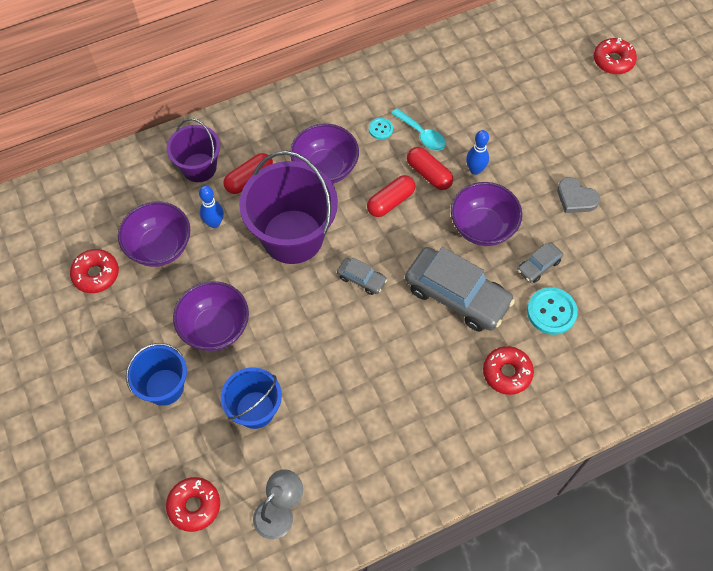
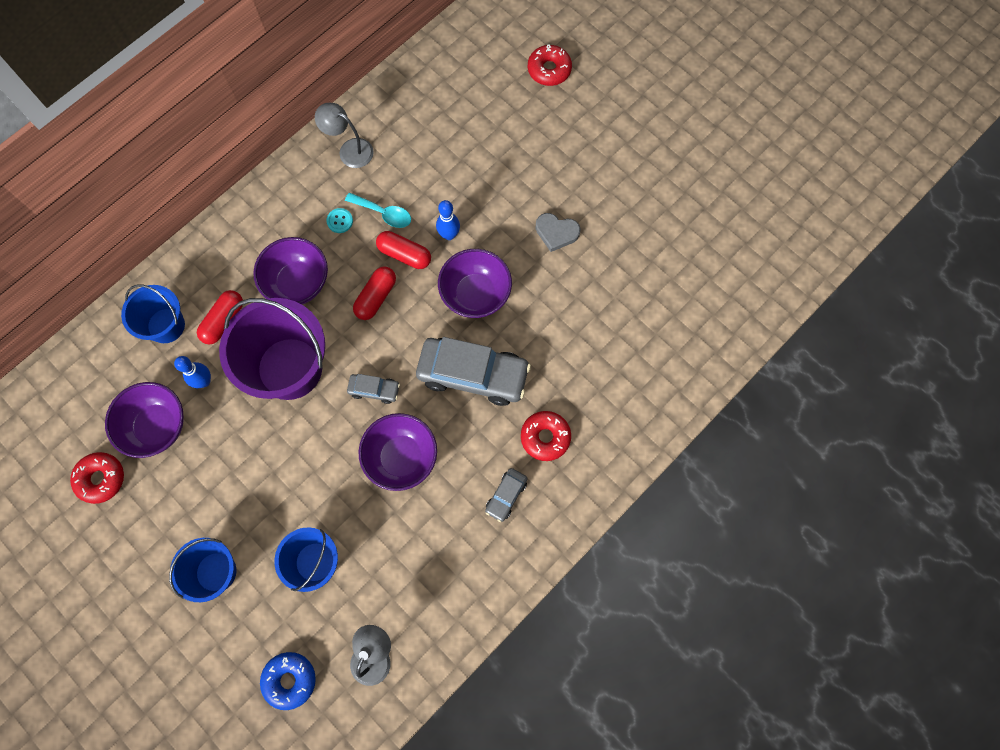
camera: 20 degrees left, 10 degrees up
(194, 506) = (289, 680): red donut -> blue donut
(199, 167) = (166, 325): purple bucket -> blue bucket
(215, 328) = (245, 492): purple bowl -> purple bowl (401, 457)
(410, 74) = (349, 150): none -> grey lamp
(538, 266) = (542, 316): grey car -> grey car (506, 496)
(551, 312) = (568, 360): turquoise button -> none

